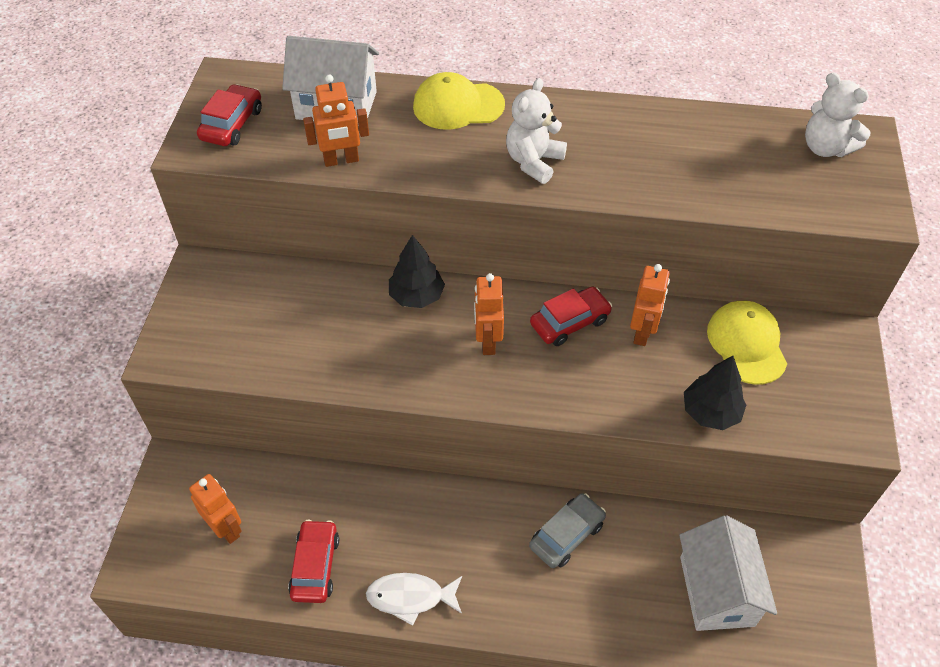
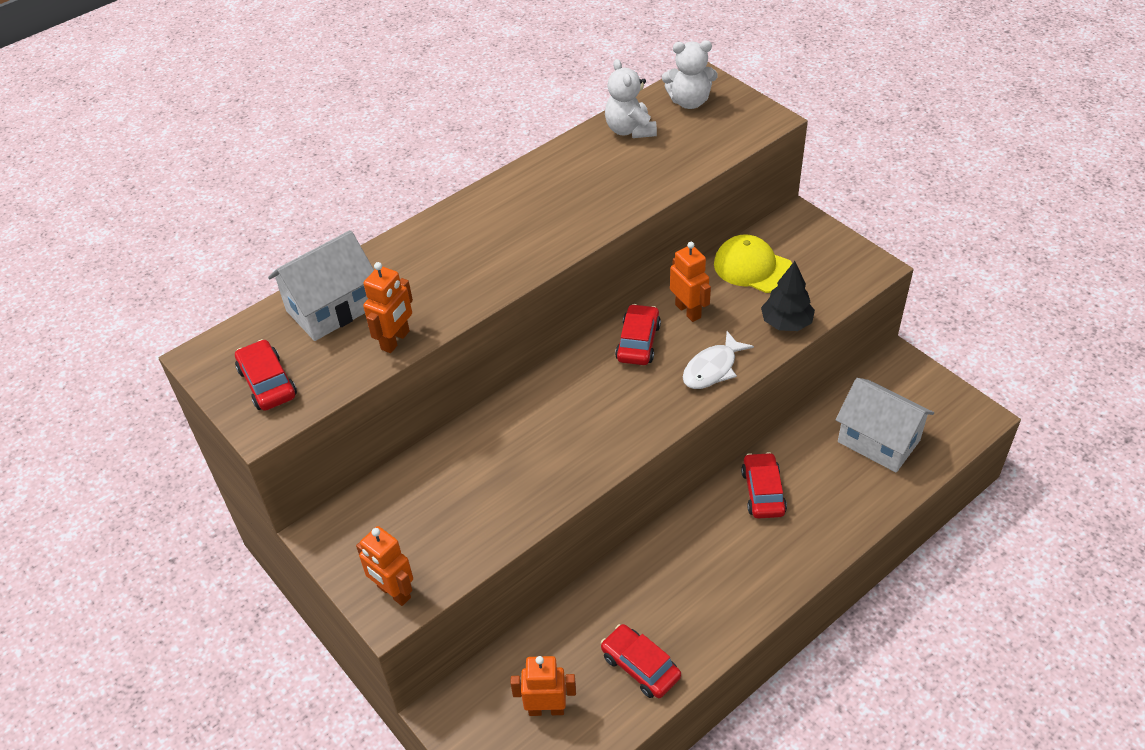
camera: 45 degrees left, 5 degrees down
(410, 597) = (724, 620): white fish -> white fish (712, 368)
(416, 296) = (517, 411): black tree -> none
(458, 105) = (424, 242): yellow cap -> none
(487, 341) = (604, 397): orange robot -> orange robot (393, 592)
(533, 162) = (531, 239): white teddy bear -> white teddy bear (630, 130)
(566, 535) = (763, 492): grey car -> red car

